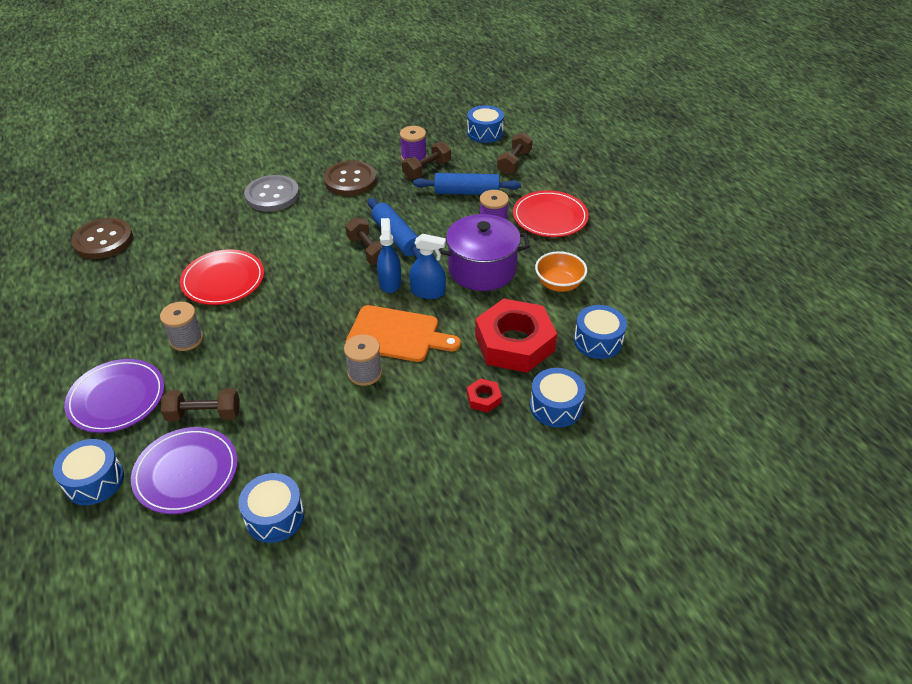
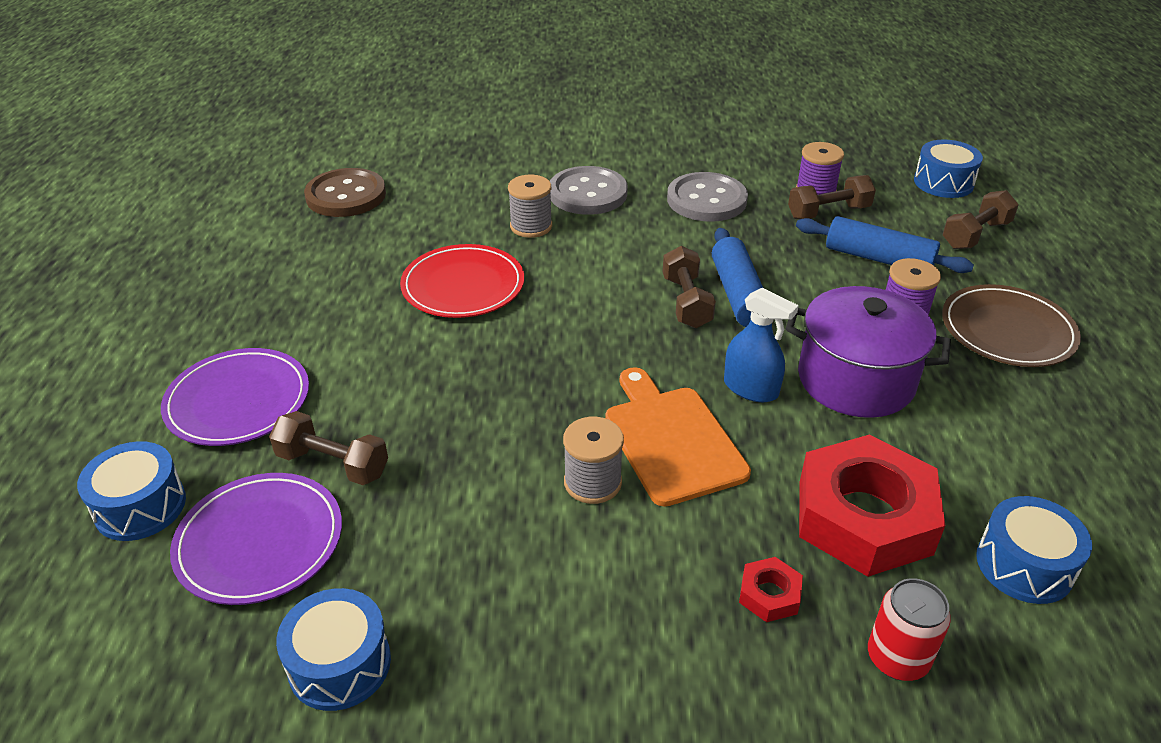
camera: 25 degrees right, 5 degrees down
(186, 339) = (371, 350): grey spool -> grey spool (531, 226)
(350, 180) = (706, 200): brown button -> grey button
(390, 282) = (697, 357): blue spray bottle -> none
(397, 335) = (671, 439): orange cutting board -> orange cutting board turned 150 degrees counterclockwise
(550, 217) = (1007, 330): red plate -> brown plate
(555, 406) = (897, 658): blue drum -> red can
(559, 284) = (984, 443): orange bowl -> none

